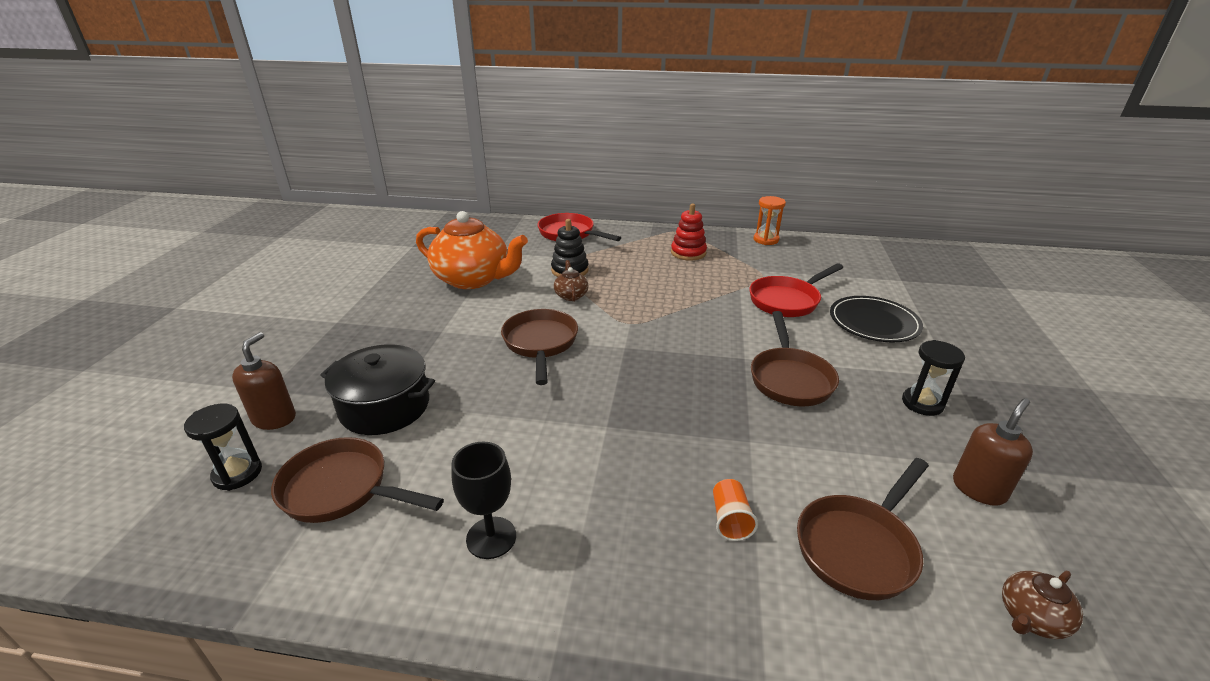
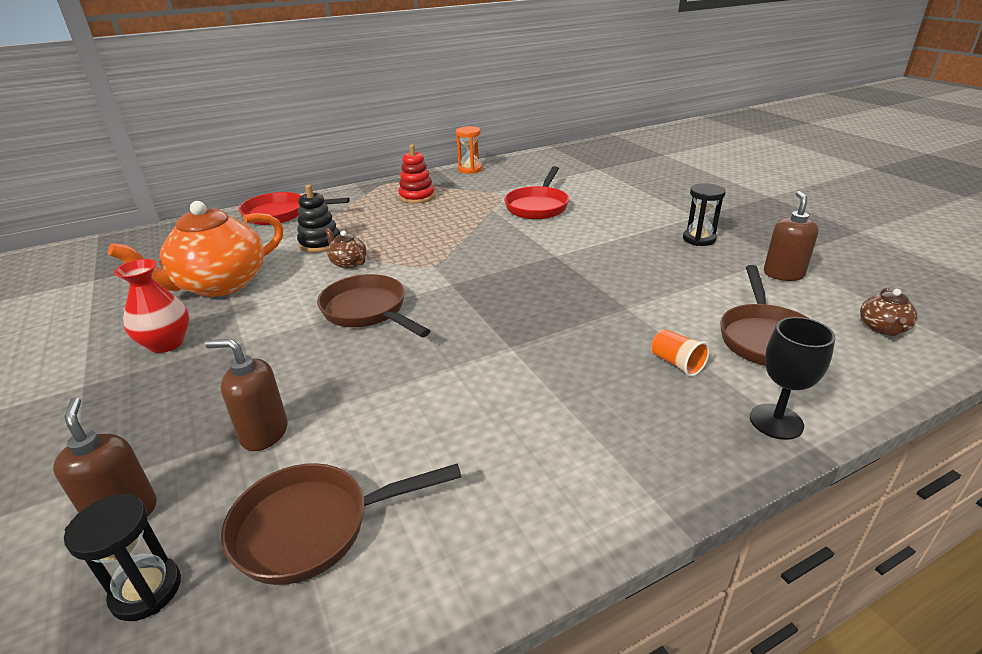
camera: 35 degrees left, 0 degrees up
(385, 407) = (264, 433): black pot -> brown soap dispenser
(402, 312) = (166, 343): none -> red vase
(473, 279) = (219, 284): orange teapot -> orange teapot turned 150 degrees clockwise
(491, 537) = (520, 476): black goblet -> black goblet (776, 421)
(790, 378) = (603, 256): brown pan -> none
(874, 322) = (612, 201): black plate -> none

